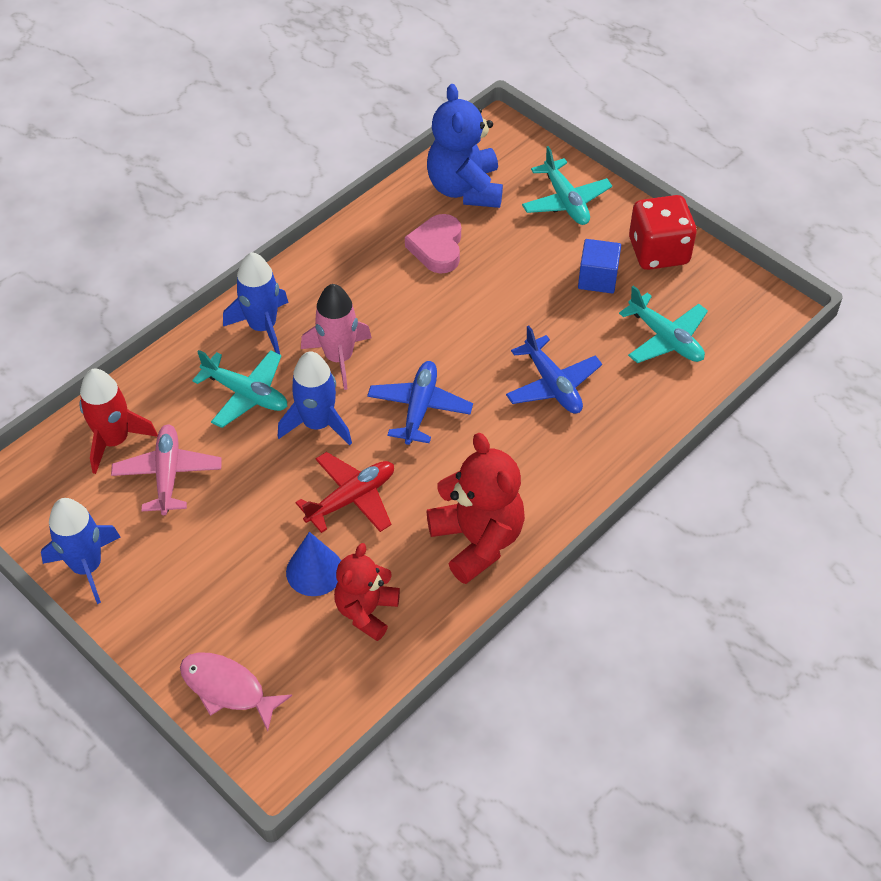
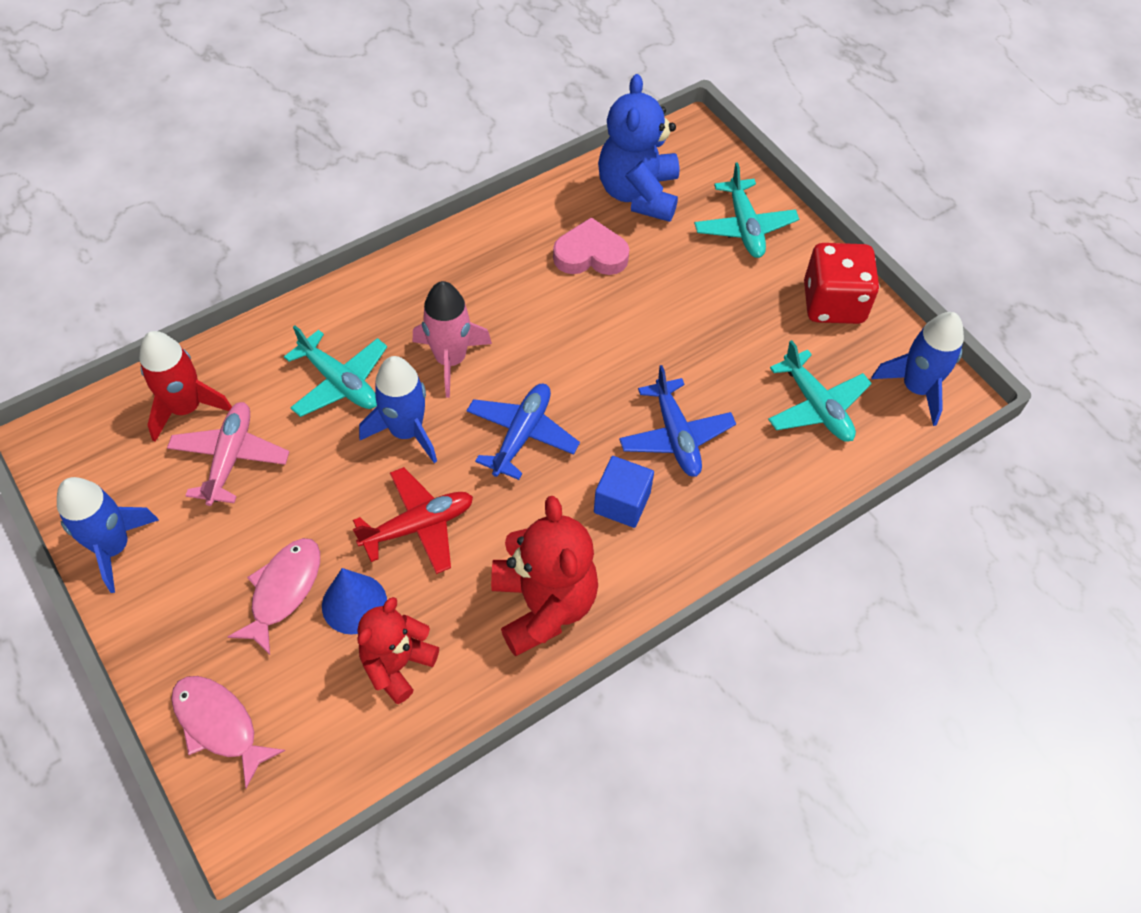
camera: 10 degrees right, 5 degrees up
(249, 572) = (283, 590): none -> pink fish
(263, 327) = (379, 309): blue rocket -> blue rocket (916, 388)
(437, 248) = (590, 254): pink heart -> pink heart turned 75 degrees clockwise
(597, 278) = (757, 322): blue cube -> blue cube (622, 502)

